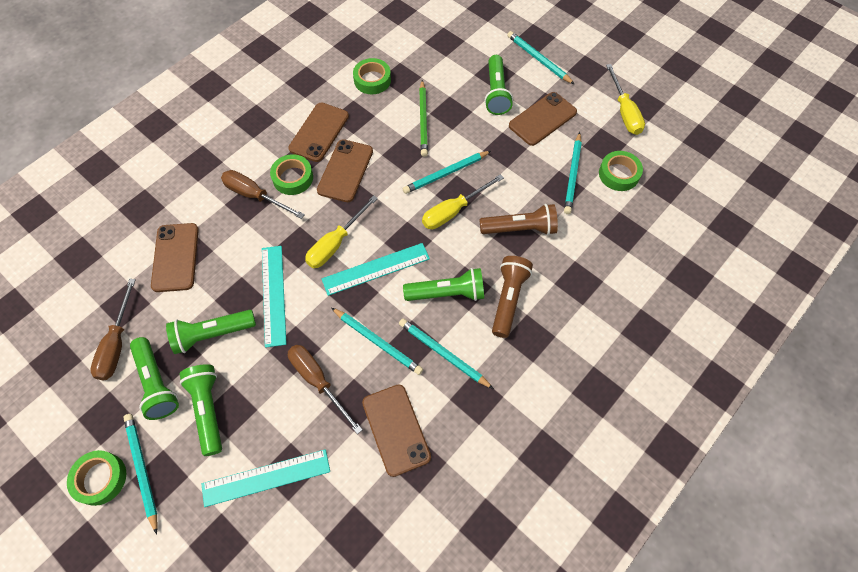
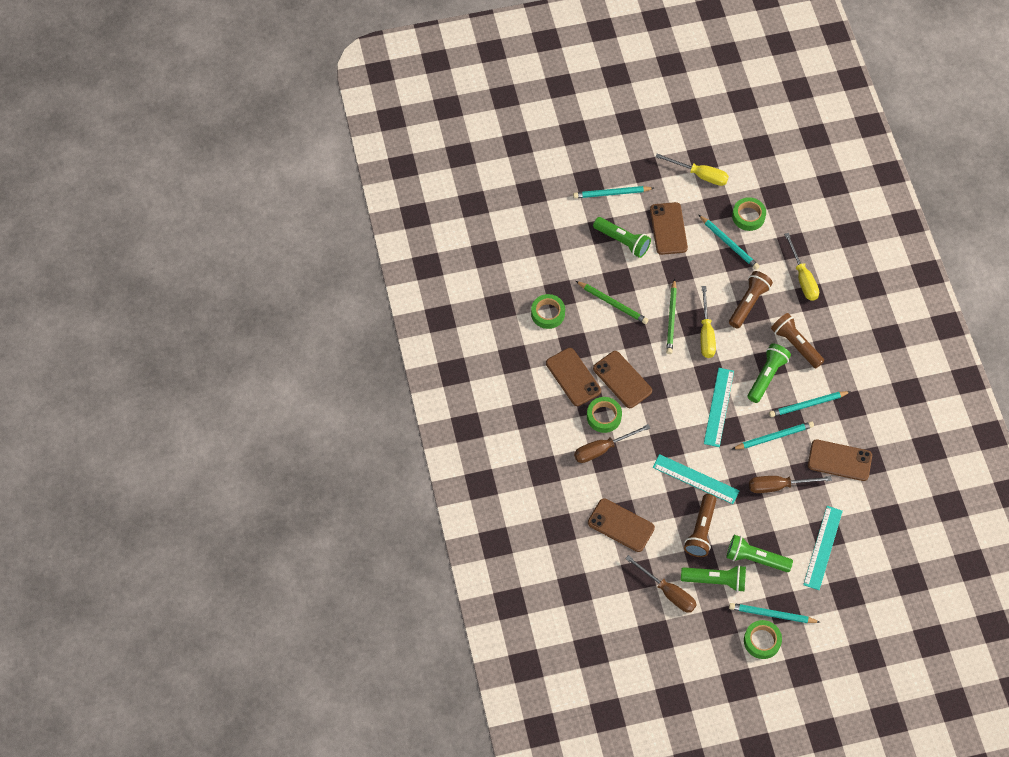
camera: 55 degrees left, 0 degrees up
(212, 334) = (701, 531): green flashlight -> brown flashlight
(336, 243) = (681, 419): yellow screwdriver -> yellow screwdriver (802, 277)
(446, 173) = (671, 318): turquoise pencil -> green pencil

